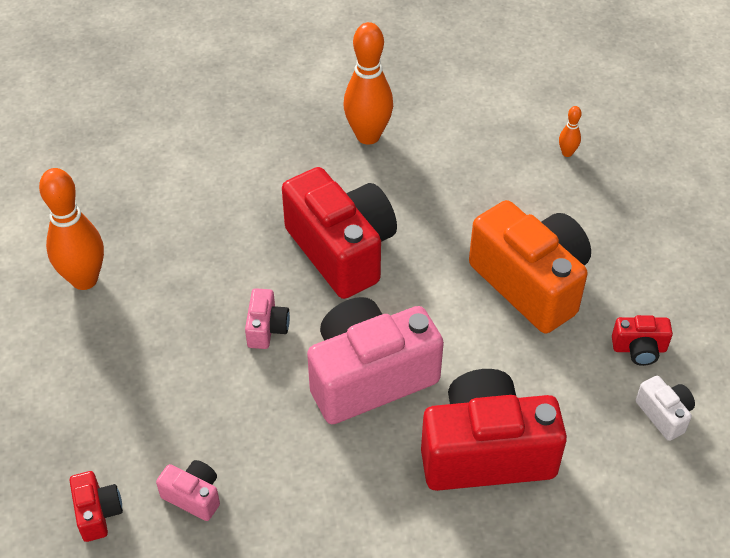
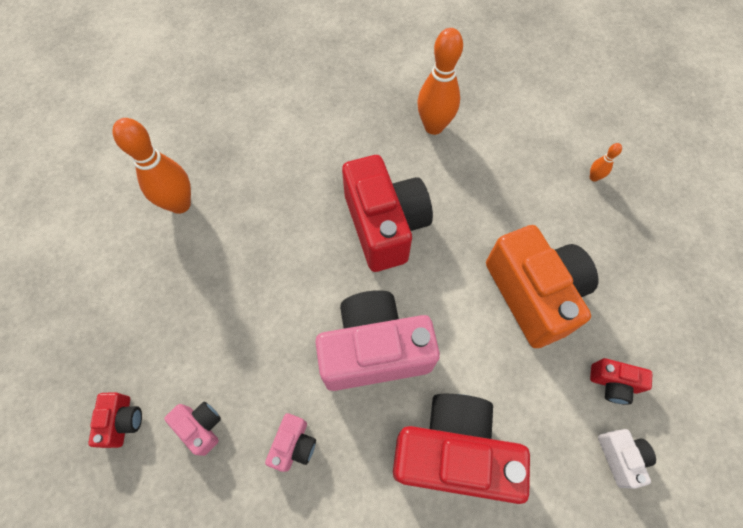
camera: 15 degrees right, 15 degrees up
(266, 328) = (305, 283): pink camera -> pink camera (294, 445)

